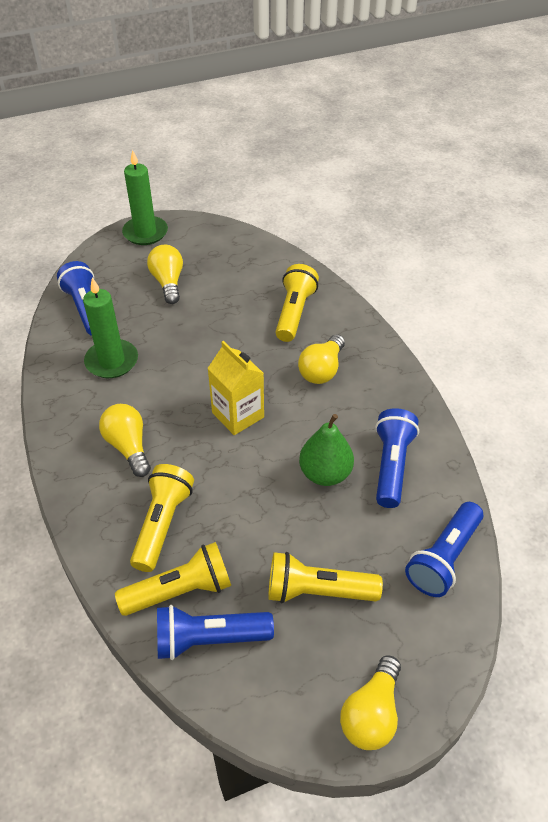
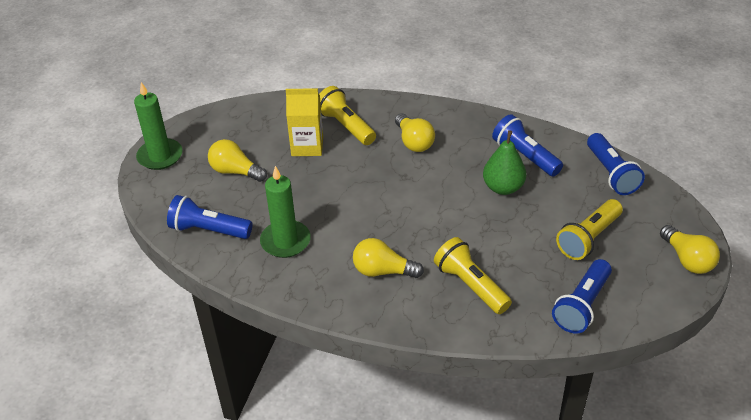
camera: 50 degrees left, 5 degrees down
(180, 591) = (534, 302): yellow flashlight -> none
(238, 415) = (411, 201): yellow carton -> yellow carton (307, 146)

